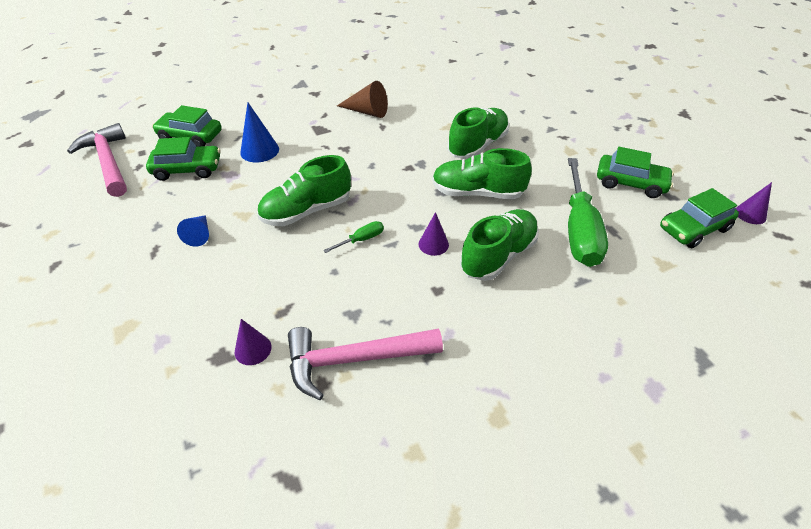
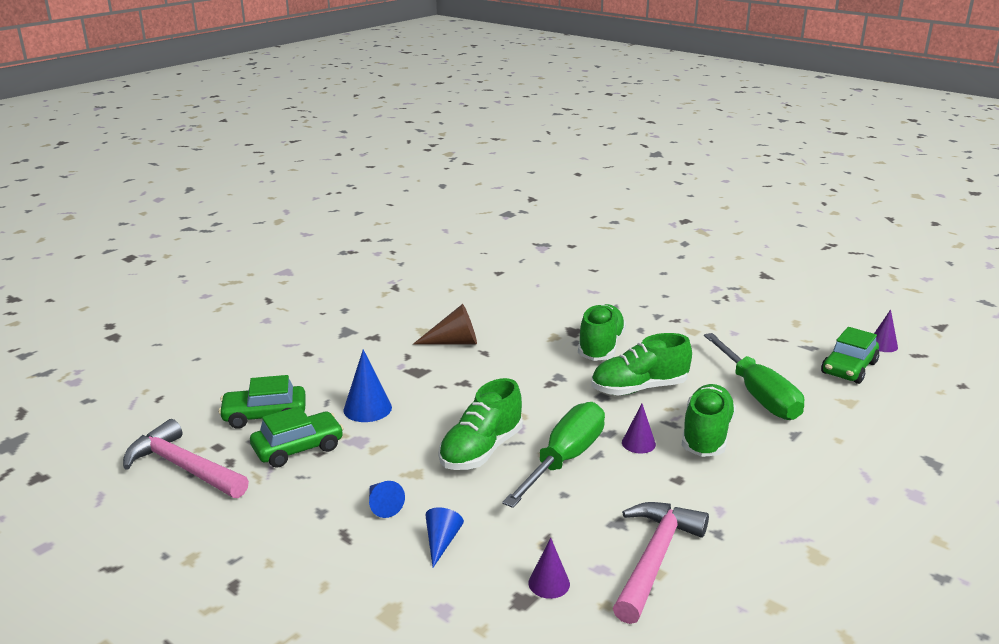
camera: 25 degrees left, 20 degrees down
(210, 281) = (441, 542): none -> blue cone
(354, 360) = (655, 558): pink hammer -> pink hammer turned 150 degrees clockwise
(361, 240) = (564, 459): green screwdriver -> green screwdriver, size x2.39
(630, 183) = (768, 345): green car -> none

